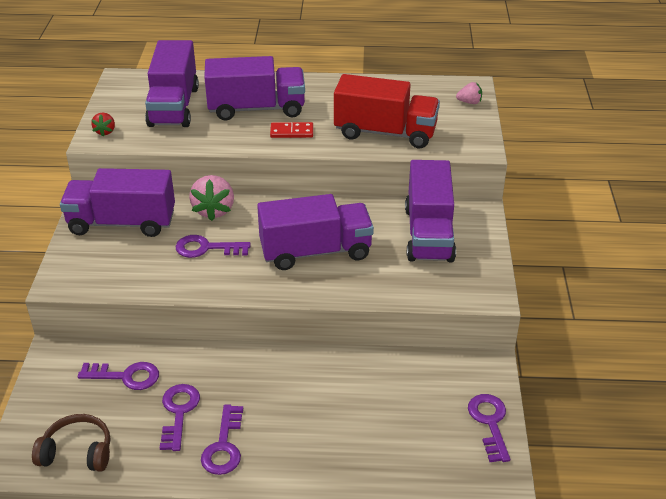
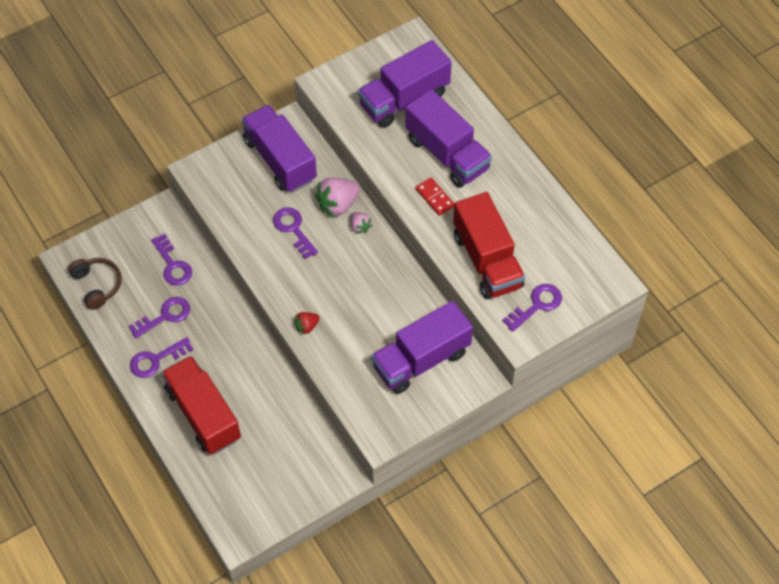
camera: 55 degrees right, 20 degrees up
(105, 131) = (336, 82): red strawberry -> red strawberry (307, 326)
(315, 251) = (342, 298): purple truck -> none
(328, 438) = (203, 414): none -> red truck
(469, 102) = (586, 295): pink strawberry -> pink strawberry (360, 227)
(489, 423) = (285, 504): purple key -> purple key (536, 305)

